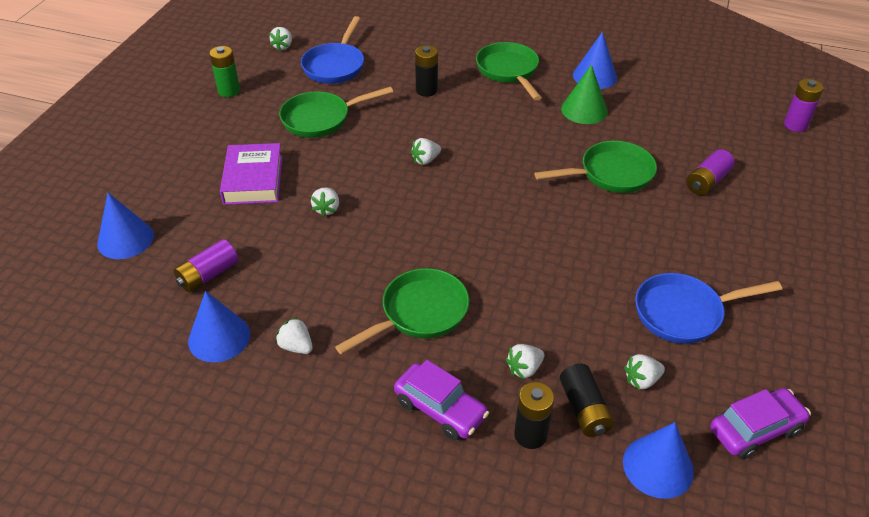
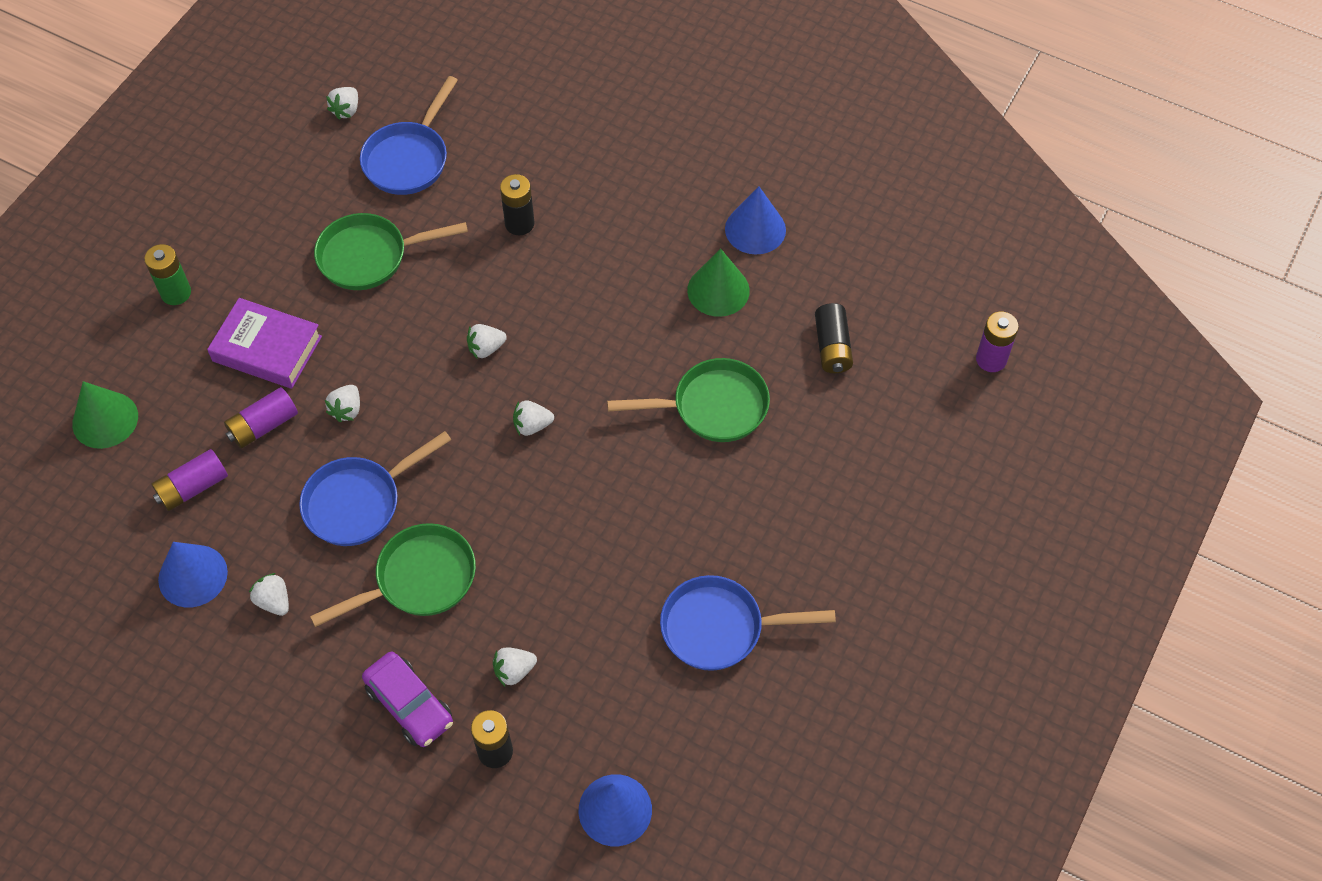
camera: 10 degrees right, 15 degrees up
(125, 239) = (105, 420): blue cone -> green cone
(229, 91) = (260, 187): green battery -> green battery (176, 293)
(253, 180) = (267, 349): purple book -> purple book turned 75 degrees counterclockwise
(353, 267) = (359, 502): none -> blue pan
(509, 71) = (640, 203): green pan -> none
(584, 409) = (562, 731): black battery -> black battery (832, 347)
(641, 380) = (637, 706): white strawberry -> white strawberry (532, 425)
(707, 181) = (830, 438): purple battery -> purple battery (263, 426)
(755, 430) = (735, 786): purple car -> none

